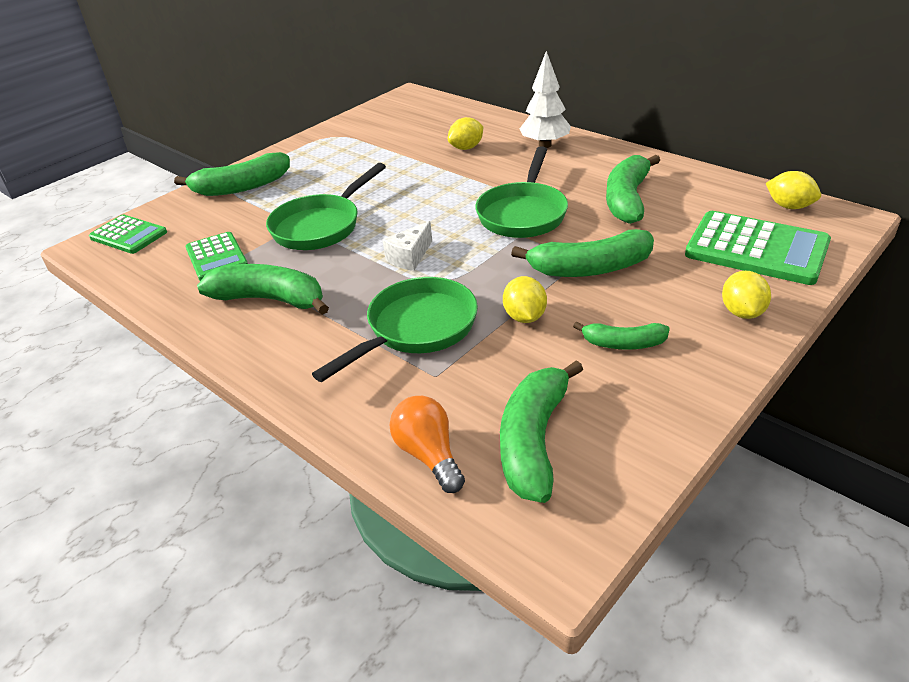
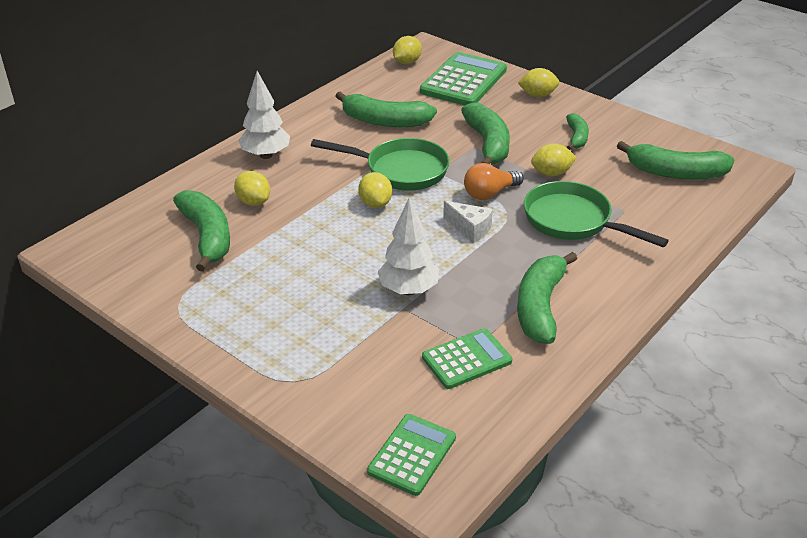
camera: 95 degrees left, 0 degrees up
(241, 187) = (302, 370): green banana -> green banana (207, 237)
(321, 226) = (408, 290): green pan -> white tree
(429, 455) = (700, 211): orange light bulb -> orange light bulb (489, 193)
(460, 203) = (375, 203): none -> yellow lemon

